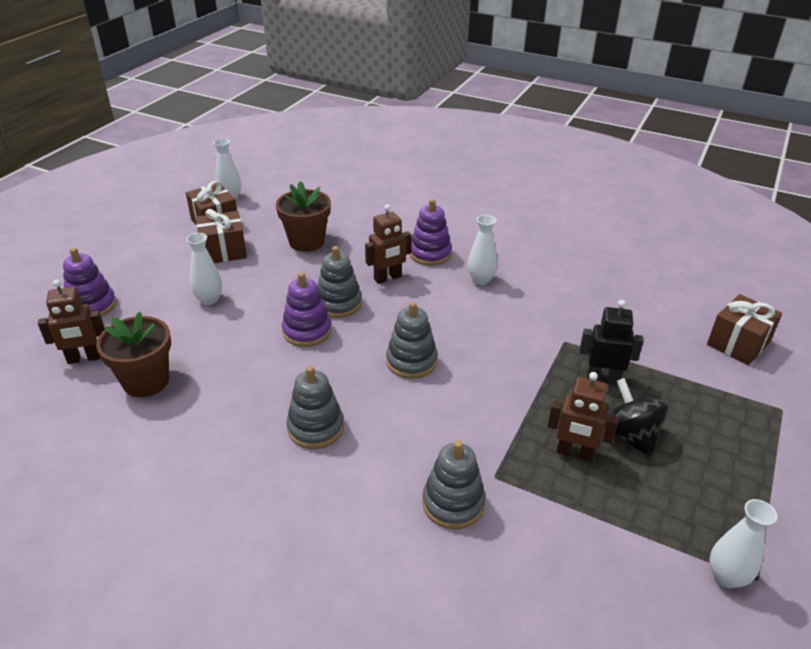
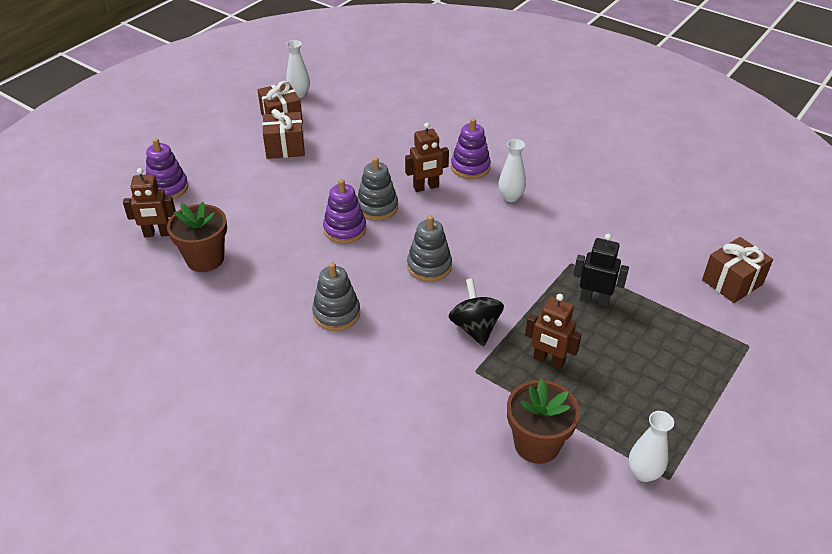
camera: 10 degrees right, 5 degrees up
(209, 299) = (266, 192): white vase -> none
(306, 242) = (360, 145): brown flower pot -> brown flower pot (537, 444)
(453, 503) = (435, 388): grey stacking toy -> none
(629, 436) = (601, 352): black spinning top -> black spinning top (475, 328)

